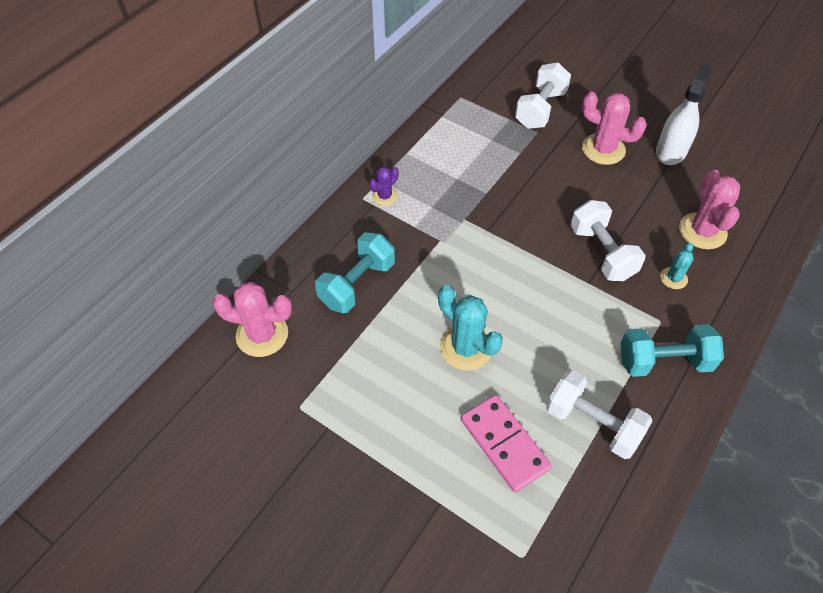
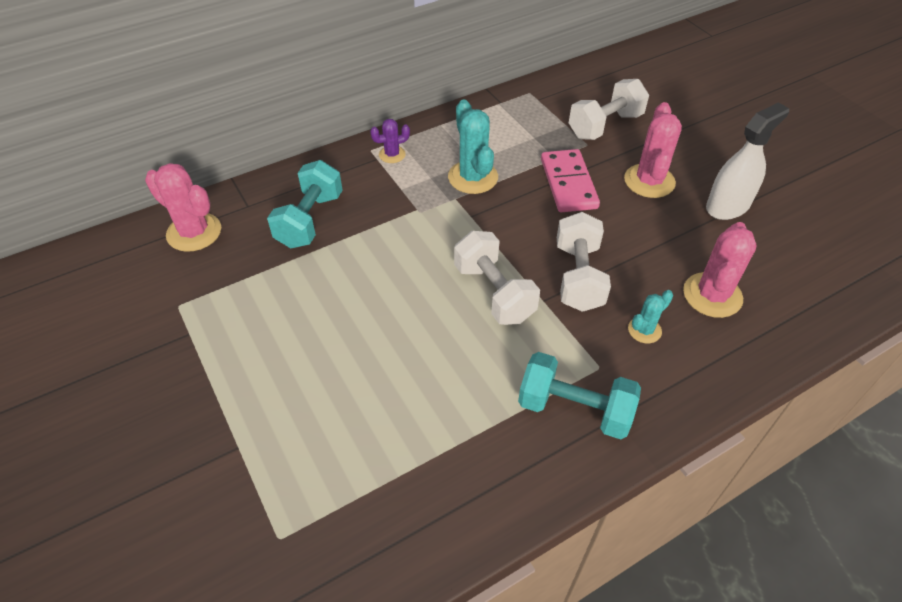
camera: 25 degrees right, 5 degrees down
(357, 284) = (310, 220): turquoise dumbbell -> turquoise dumbbell turned 45 degrees counterclockwise
(466, 348) = (370, 314): turquoise cactus -> turquoise cactus (473, 177)
(504, 444) = (342, 419): pink domino -> pink domino (568, 183)
(592, 423) = (449, 439): white dumbbell -> white dumbbell (494, 293)
(603, 149) = (649, 181): pink cactus -> pink cactus turned 45 degrees clockwise

